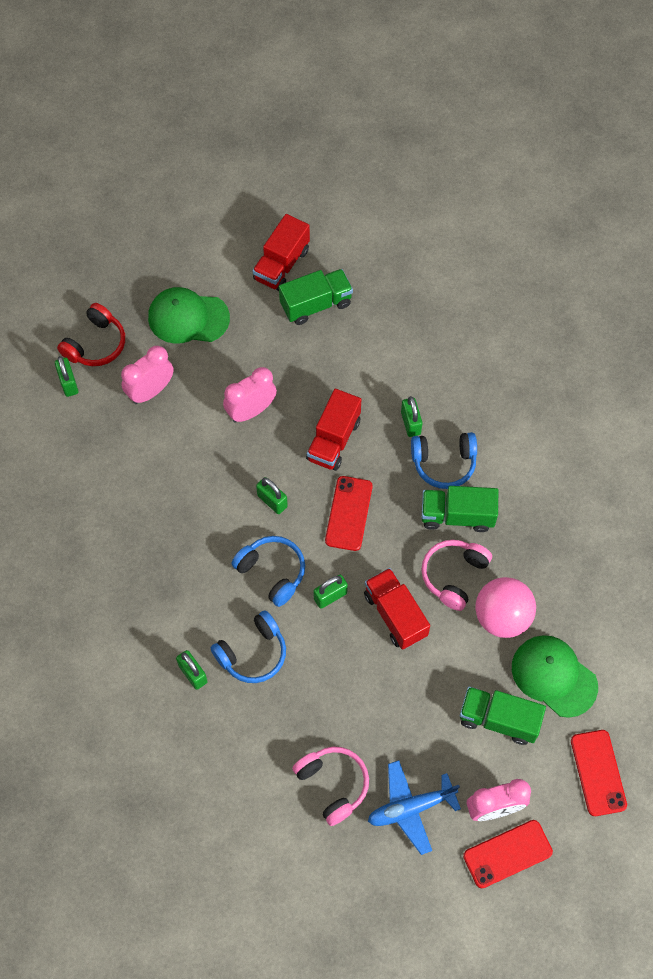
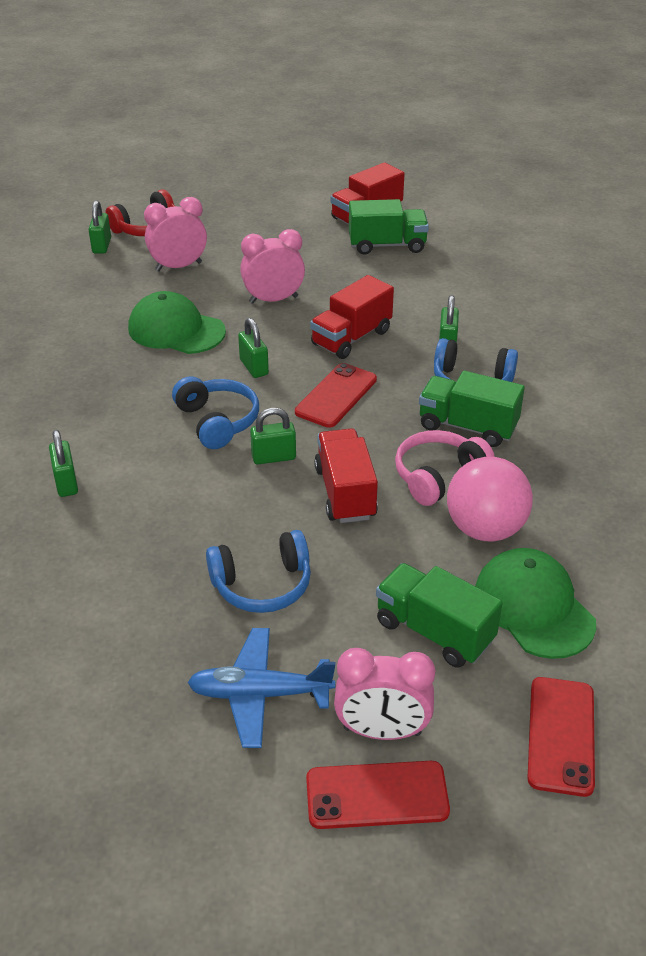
camera: 20 degrees right, 25 degrees down
(188, 318) = (250, 229): green cap -> green cap (176, 330)
(252, 653) = (149, 483): blue headphones -> blue headphones (262, 585)
(333, 784) = (168, 636): pink headphones -> none

